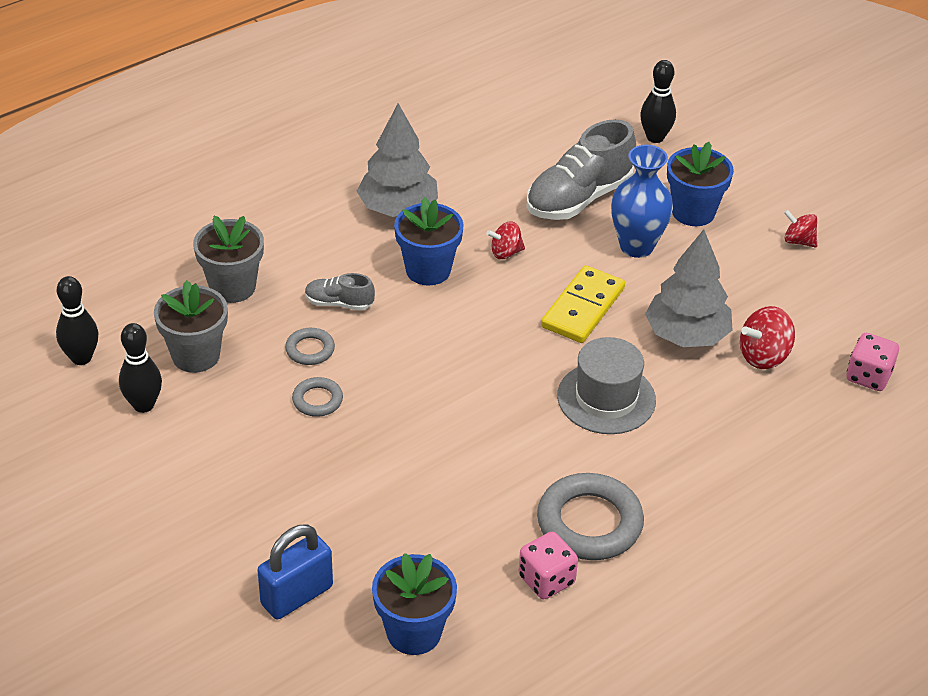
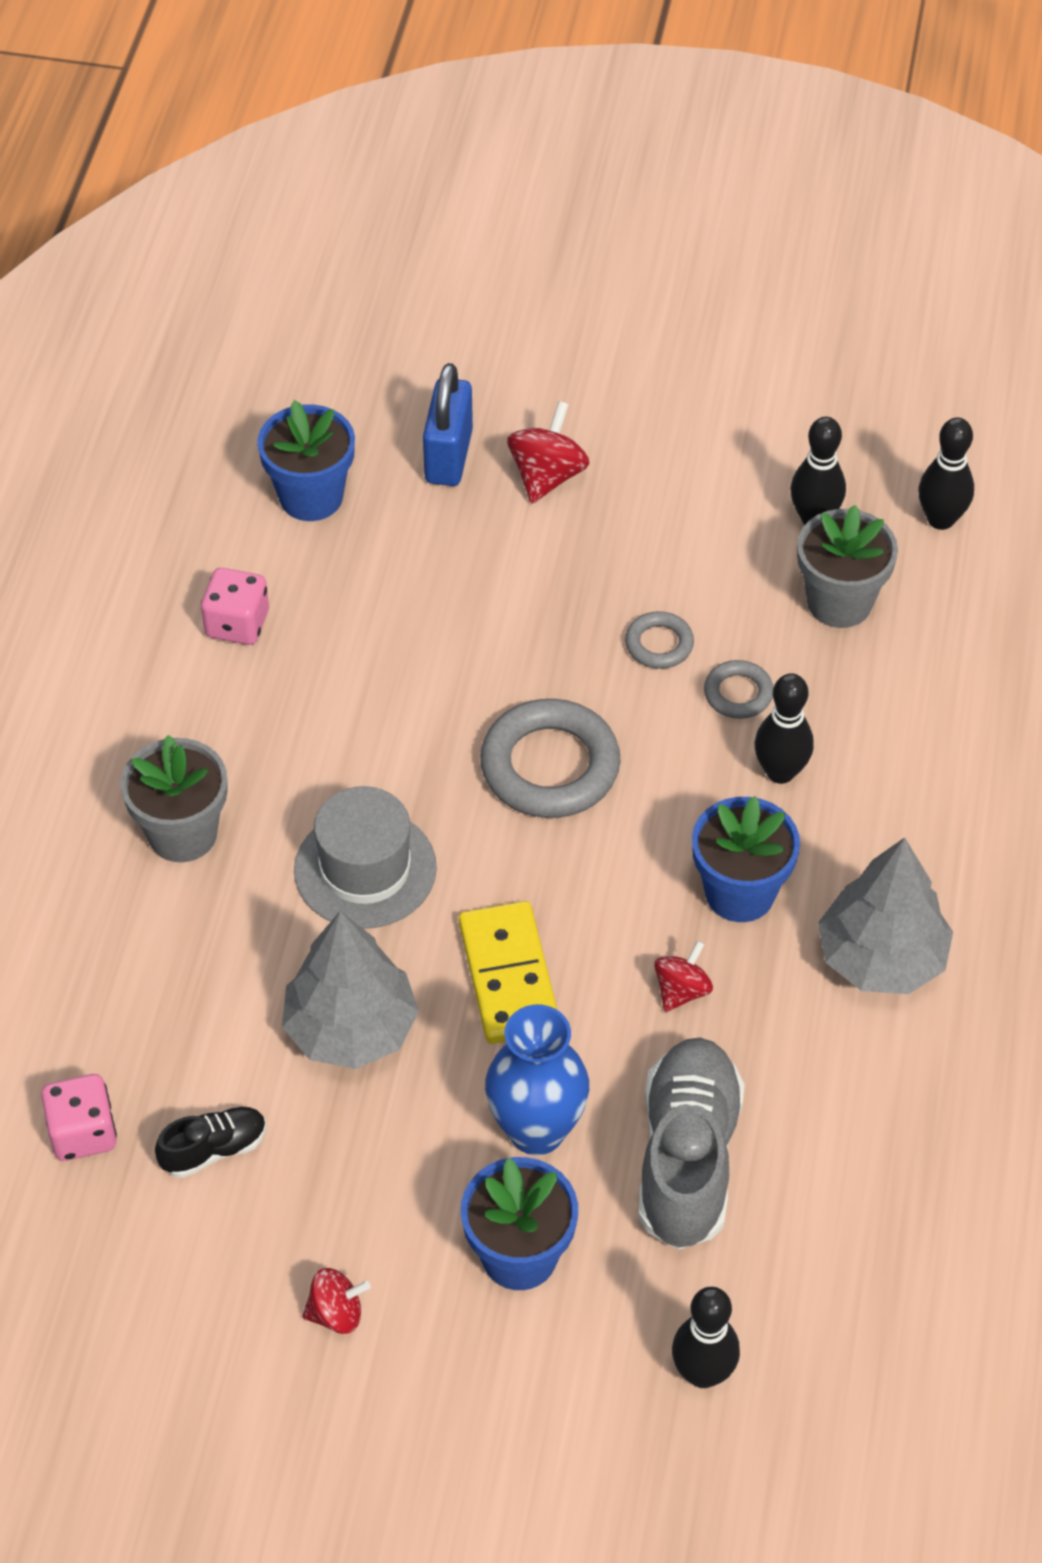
camera: 140 degrees right, 10 degrees up
(232, 287) = (914, 706): grey flower pot -> grey flower pot (182, 833)
(339, 303) = (780, 772): grey shoe -> black bowling pin
(589, 523) = (249, 710): grey ring -> grey ring (550, 766)
(763, 356) = (233, 1067): red spinning top -> red spinning top (547, 476)
(804, 330) = (214, 1149): none -> black shoe

